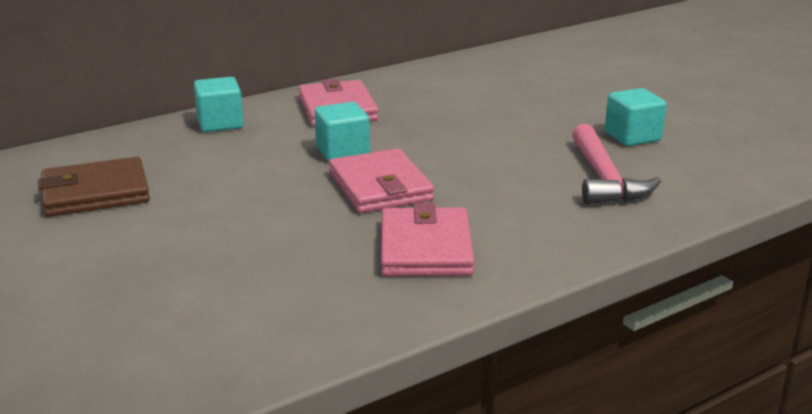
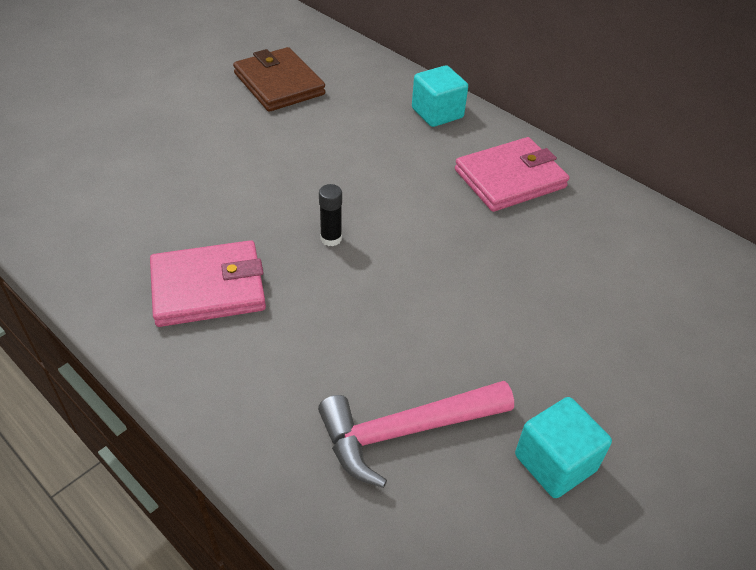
camera: 75 degrees right, 20 degrees up
(342, 152) = (403, 200): turquoise cube -> none
(380, 187) = (331, 238): pink wallet -> black glue stick

